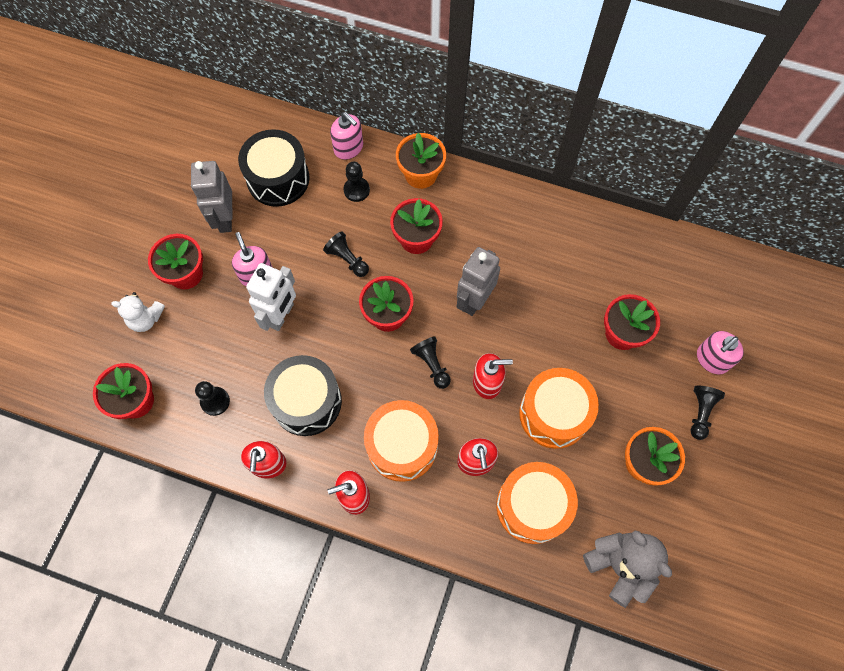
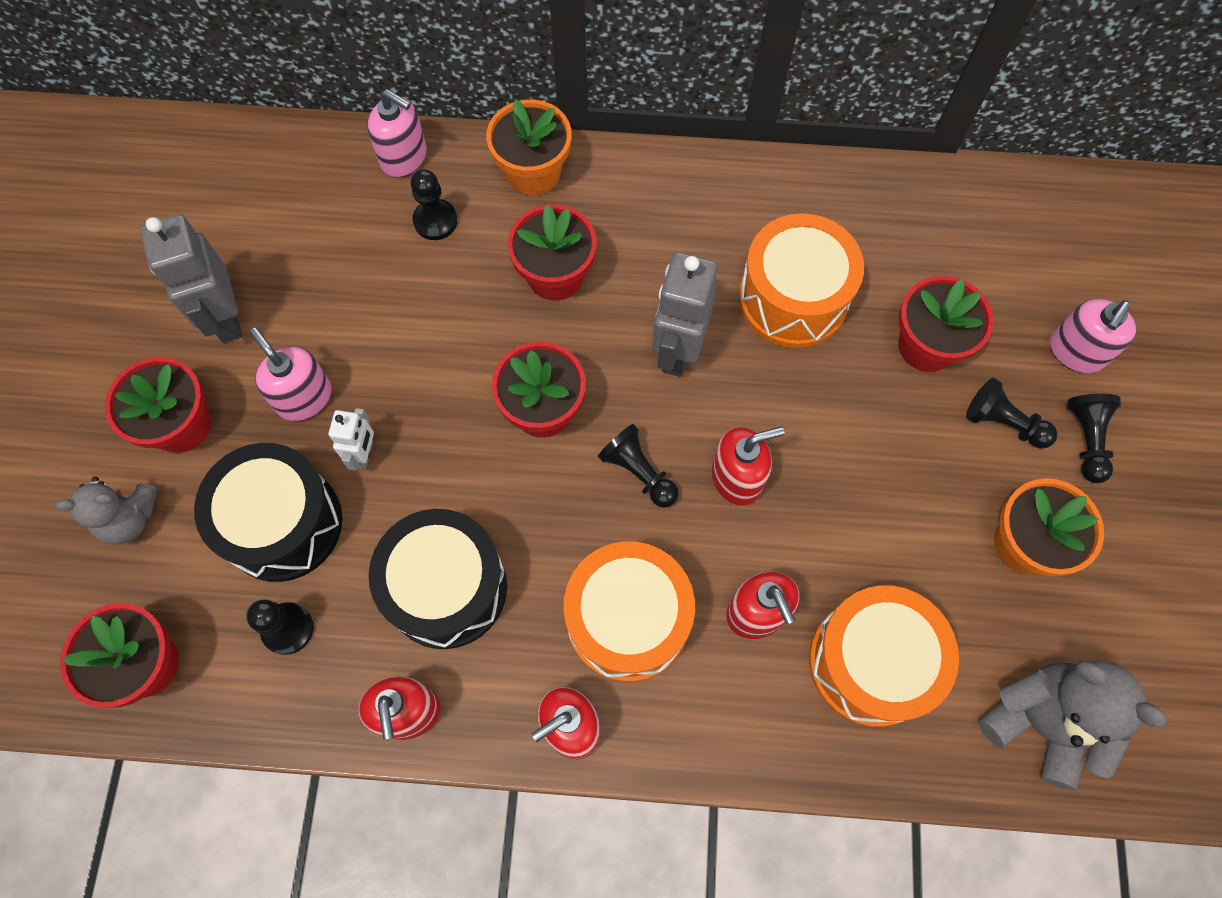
camera: 15 degrees left, 0 degrees up
(146, 319) = (129, 519): white teddy bear -> grey teddy bear
(278, 178) = (299, 232): black drum -> black drum (283, 523)
(281, 315) = (364, 454): white robot -> white robot, size x0.55
(347, 259) = (451, 335): black pawn -> black pawn (1003, 423)
(554, 414) = (859, 501): orange drum -> orange drum (793, 298)

